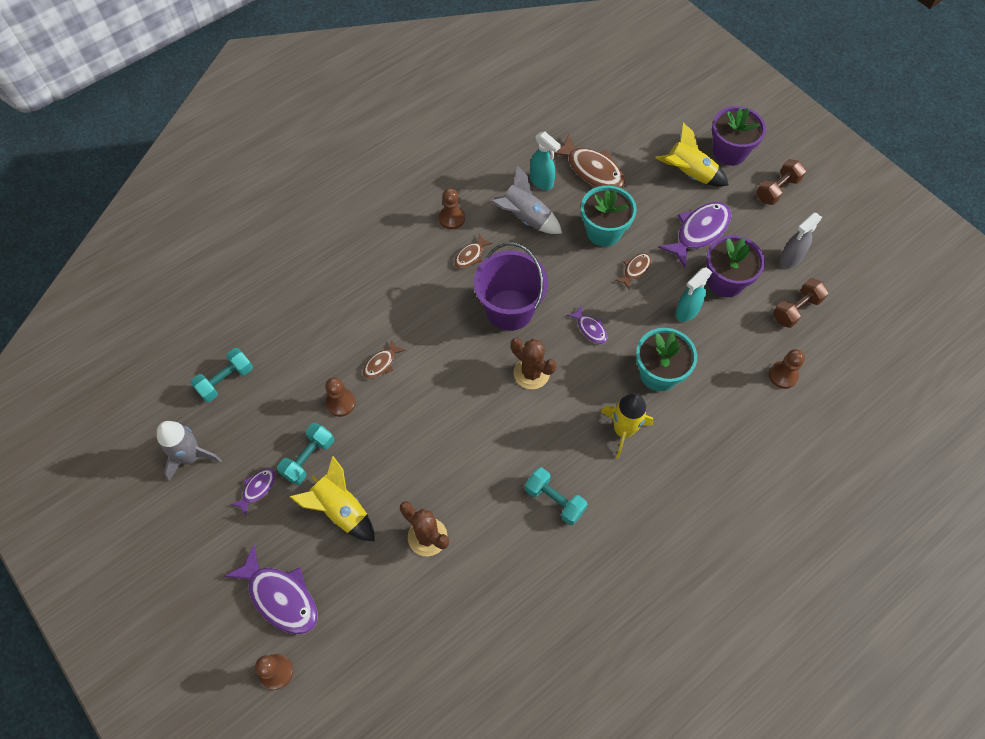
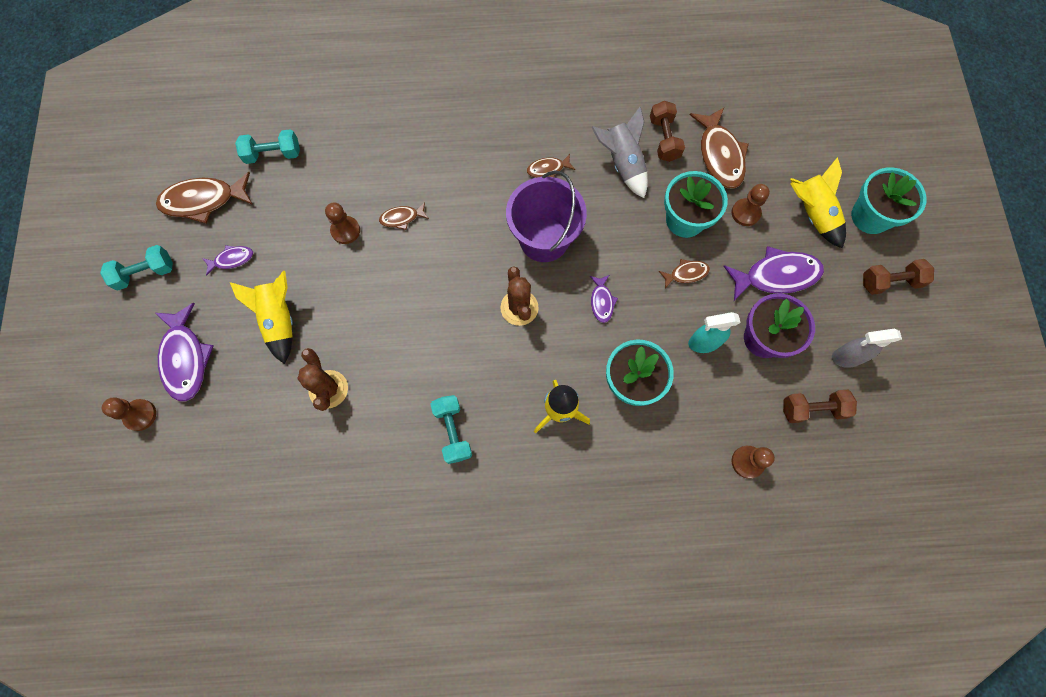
camera: 35 degrees right, 10 degrees up
(191, 457) = (203, 201): grey rocket -> brown fish
(308, 458) = (287, 261): turquoise dumbbell -> turquoise dumbbell (145, 273)
(452, 218) = (557, 125): brown pawn -> brown pawn (745, 213)
(541, 182) = (664, 139): turquoise spray bottle -> brown dumbbell
(729, 152) = (870, 216): purple flower pot -> turquoise flower pot

